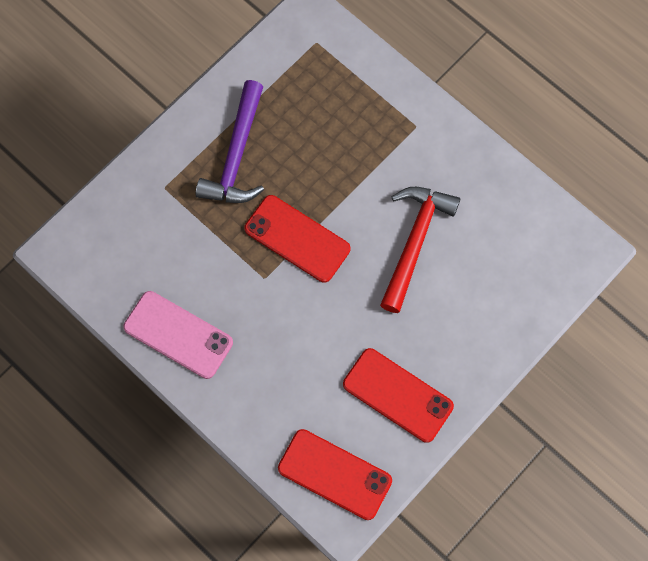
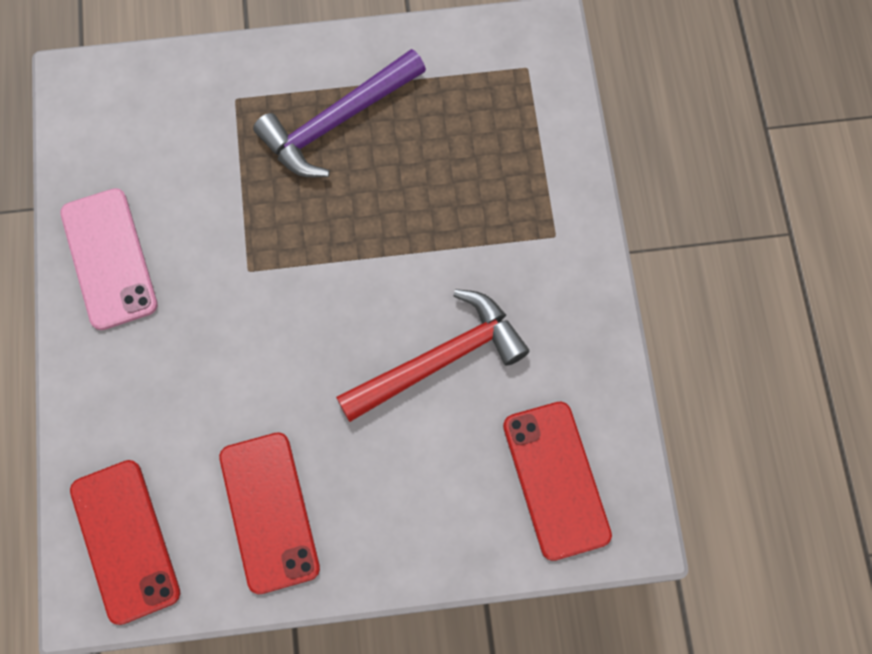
camera: 40 degrees right, 0 degrees up
(297, 239) = (319, 256): red phone -> red phone (556, 480)

